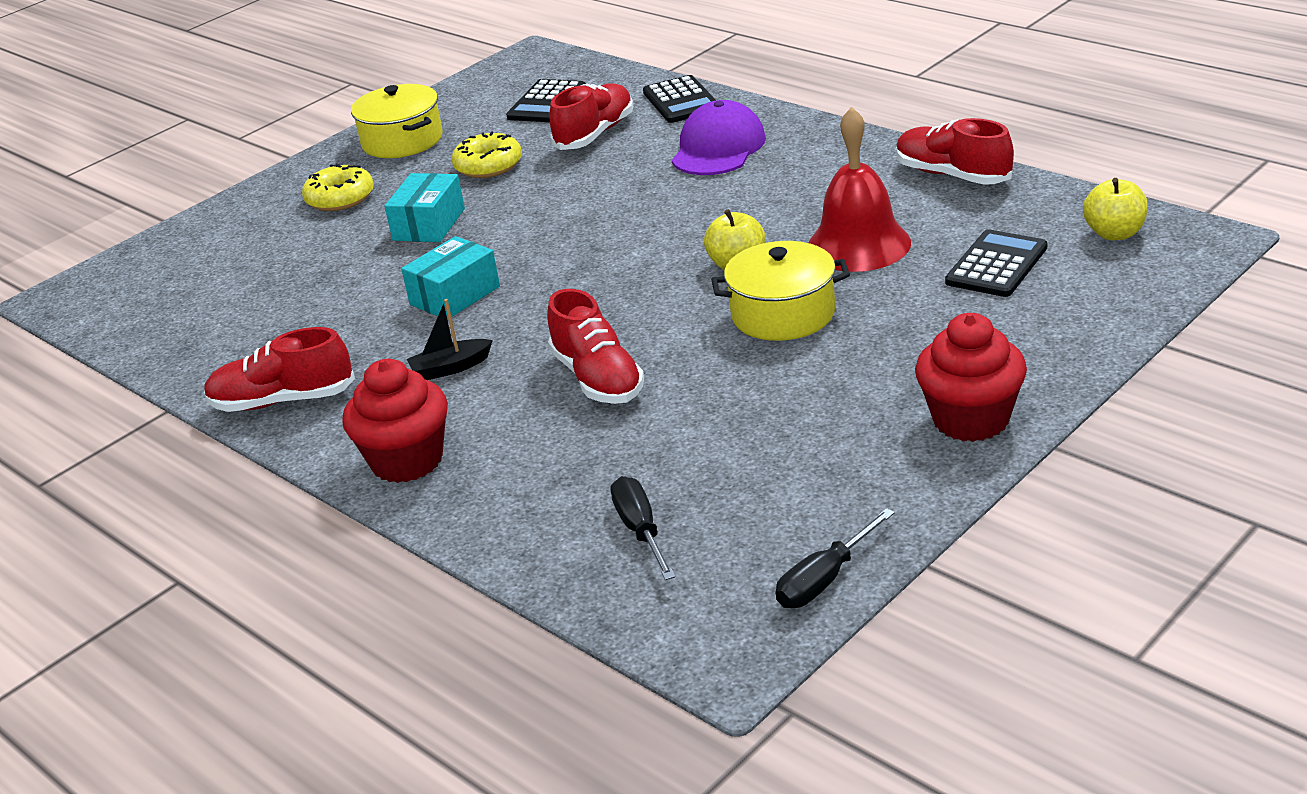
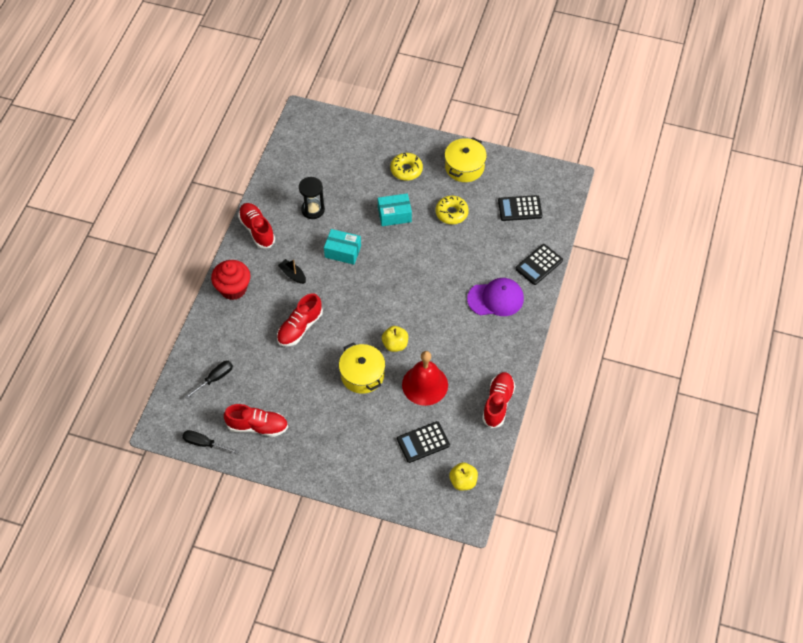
camera: 60 degrees right, 25 degrees up
(312, 318) = (313, 210): none -> black hourglass
(595, 134) = (494, 242): red shoe -> red shoe (257, 426)
(971, 420) = (308, 463): red cupcake -> none
(996, 265) = (423, 442): black calculator -> black calculator turned 150 degrees clockwise

